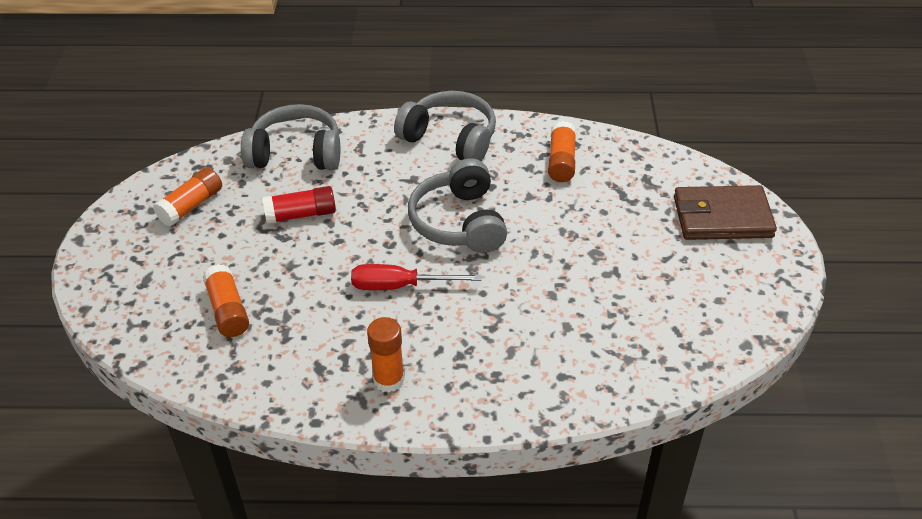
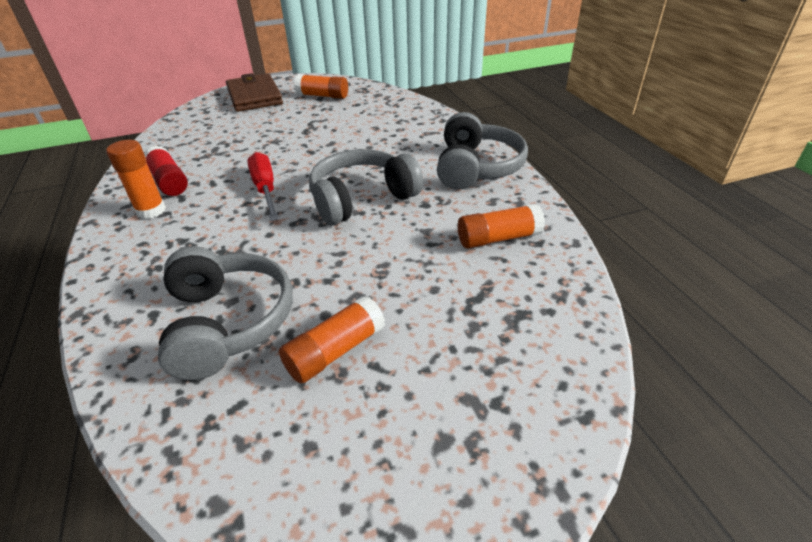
camera: 70 degrees right, 5 degrees down
(228, 310) = (222, 132): orange glue stick -> orange glue stick (335, 351)
(296, 153) = (401, 112): grey headphones -> grey headphones (227, 322)
(301, 214) = (333, 131): red glue stick -> red glue stick (169, 181)
(722, 217) = (496, 416): brown wallet -> brown wallet (254, 96)

